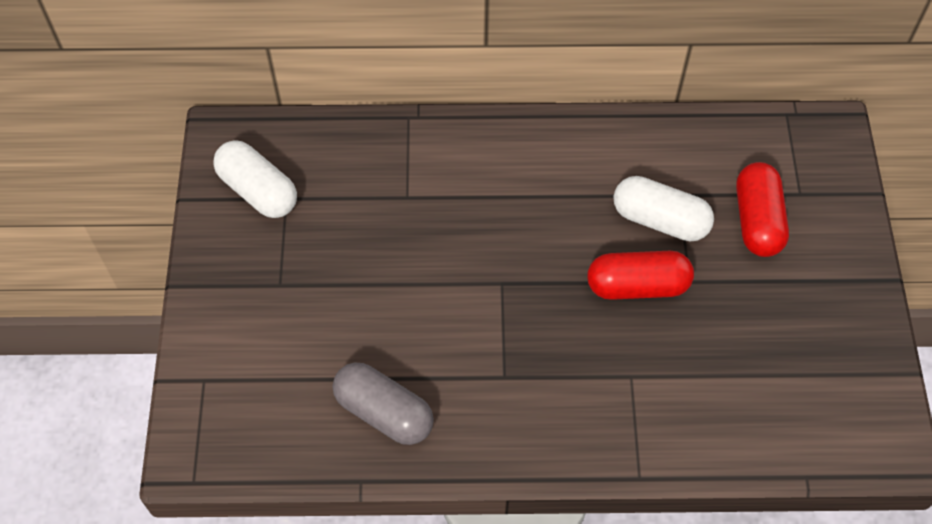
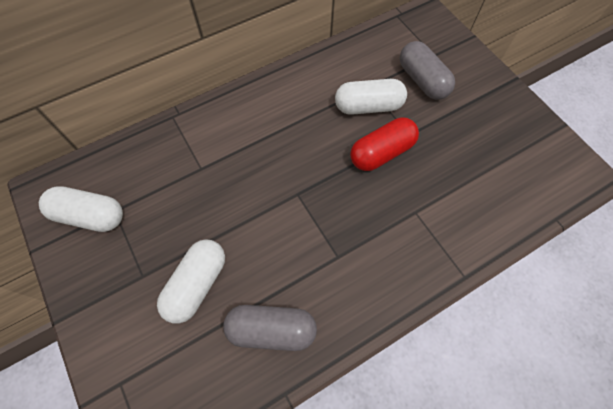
camera: 30 degrees left, 5 degrees up
(332, 324) = (197, 284): none -> white capsule
(757, 220) = (422, 80): red capsule -> grey capsule

